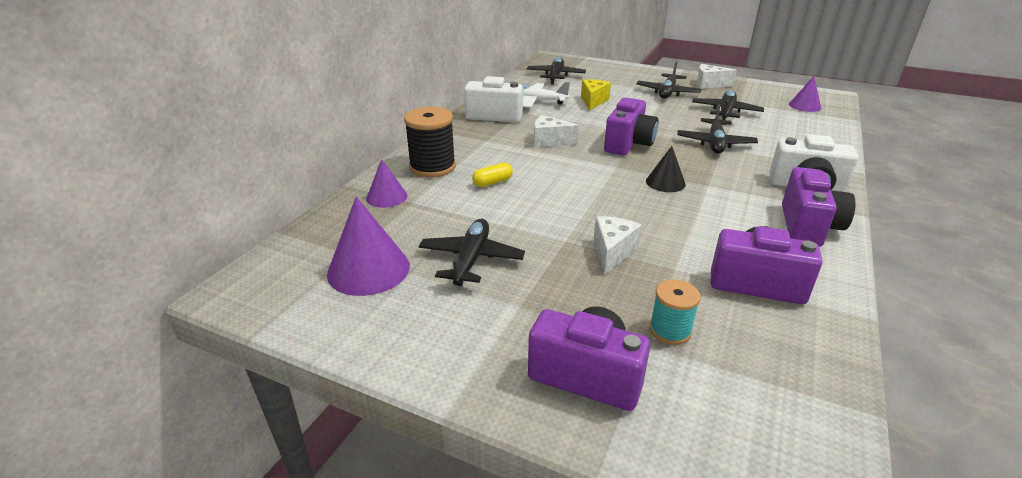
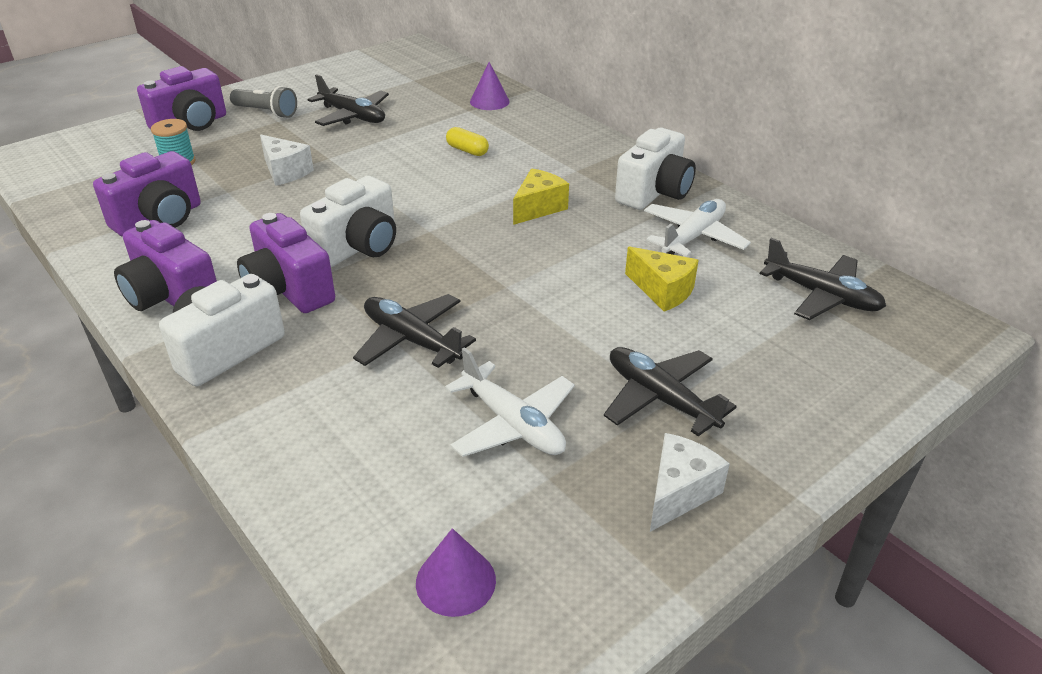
camera: 115 degrees right, 5 degrees up
(368, 269) = (386, 83): purple cone -> none
(432, 167) = (531, 129): black spool -> none
(492, 182) = (467, 150): yellow capsule -> yellow capsule turned 45 degrees counterclockwise
(506, 325) = (266, 112): none -> grey flashlight
(549, 141) = (538, 208): white cheese -> yellow cheese
(628, 144) = (479, 262): purple camera -> purple camera (288, 290)
(665, 182) = (358, 247): black cone -> white camera
(726, 112) = (513, 424): black plane -> white plane

